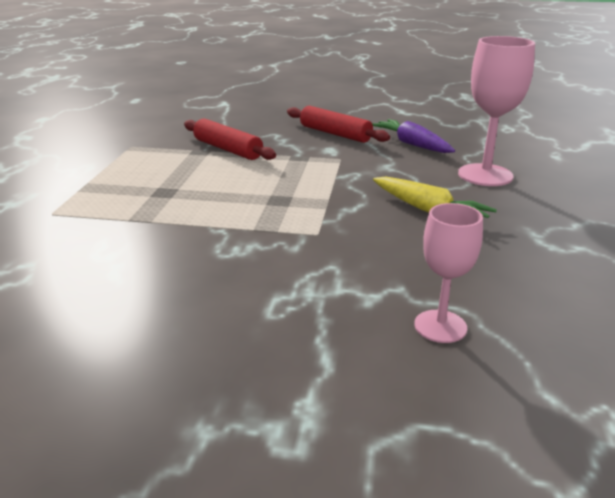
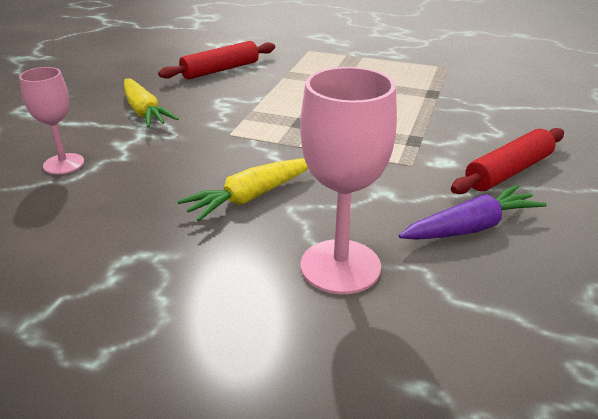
camera: 100 degrees right, 5 degrees up
(227, 149) = (442, 106): red rolling pin -> red rolling pin (220, 70)
(273, 301) = (144, 112): none -> yellow carrot

